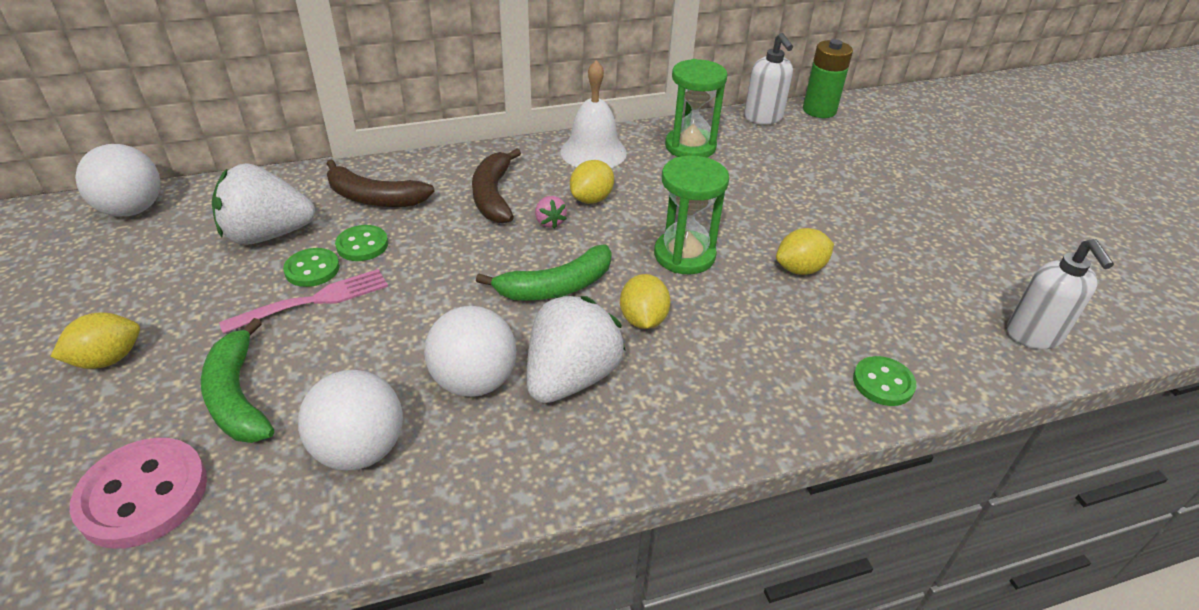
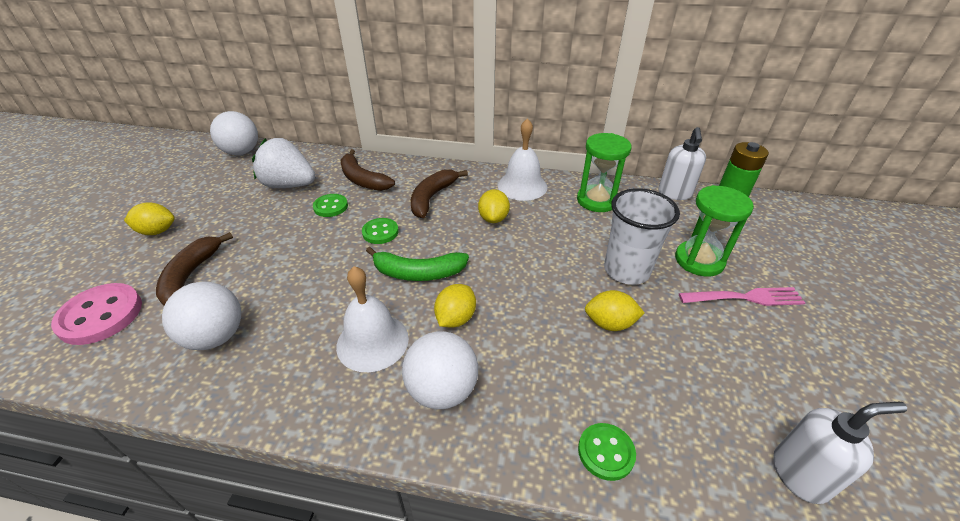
camera: 30 degrees right, 0 degrees up
(237, 396) = (190, 276): green banana -> brown banana
(312, 269) = (292, 213): green button -> green button (380, 232)
(312, 301) = (275, 233): pink fork -> pink fork (744, 298)
(474, 381) = (314, 319): white ball -> white ball (442, 390)
(550, 222) = (452, 226): pink strawberry -> none
(571, 377) = (372, 342): white strawberry -> white bell
(591, 199) = (493, 218): yellow lemon -> yellow lemon turned 60 degrees counterclockwise
(684, 255) = (525, 280): green hourglass -> green hourglass (699, 260)
(776, 212) = (626, 270): none -> white cup
(1034, 335) = (800, 474): white soap dispenser -> white soap dispenser turned 120 degrees counterclockwise

